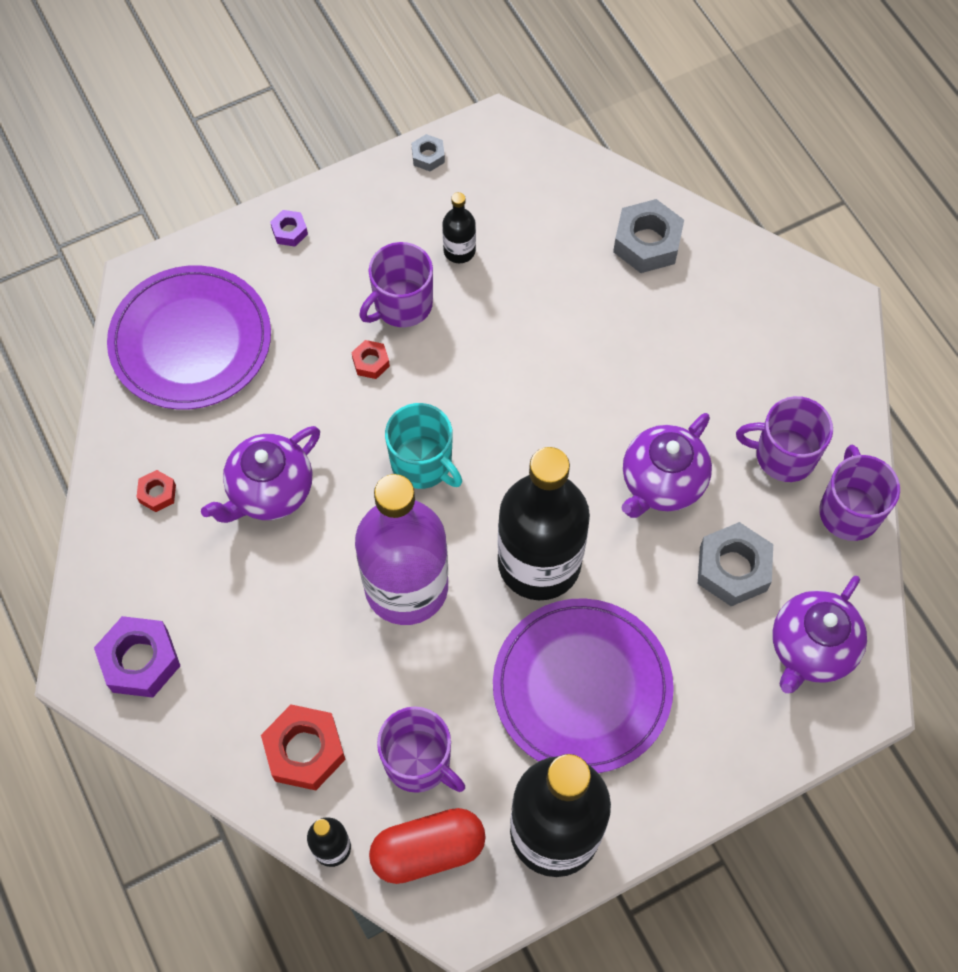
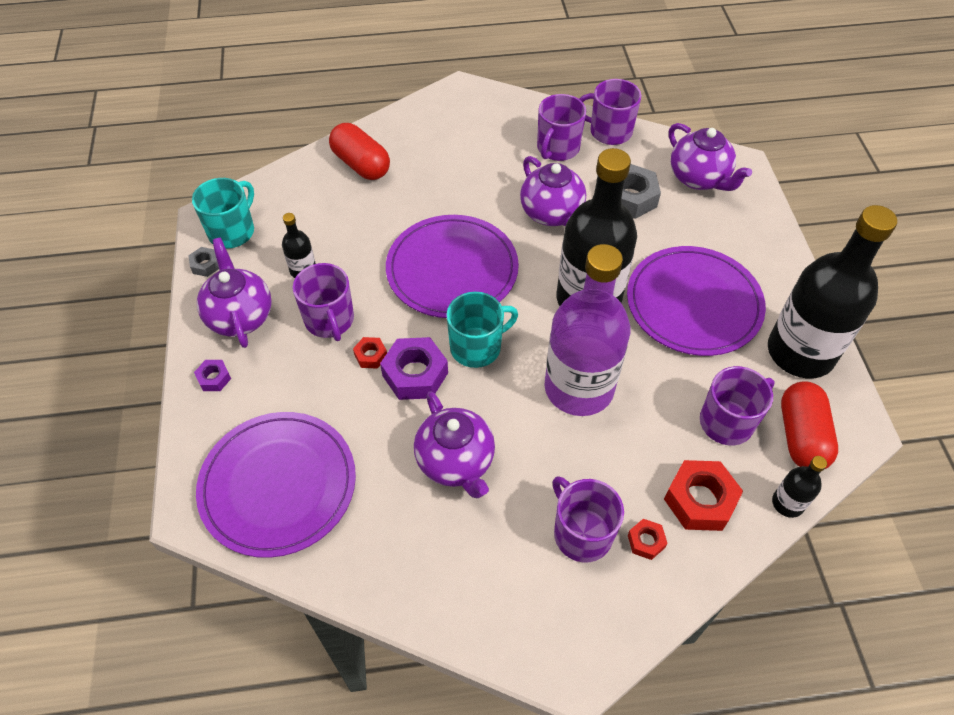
camera: 70 degrees left, 10 degrees down
(140, 661) = (580, 613): purple nut -> purple nut (415, 374)
(157, 493) = (419, 554): red nut -> red nut (646, 541)
(227, 638) = (581, 533): none -> purple mug
(374, 219) = (240, 316): none -> purple teapot
(485, 159) = (232, 231): none -> turquoise mug
(523, 400) = (452, 269): none -> purple plate
(647, 243) = (361, 164): grey nut -> red capsule

